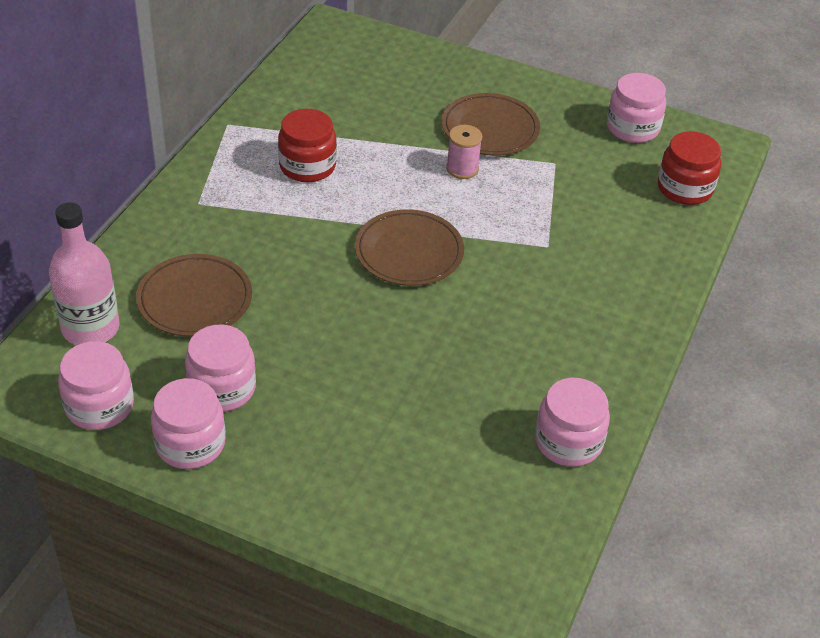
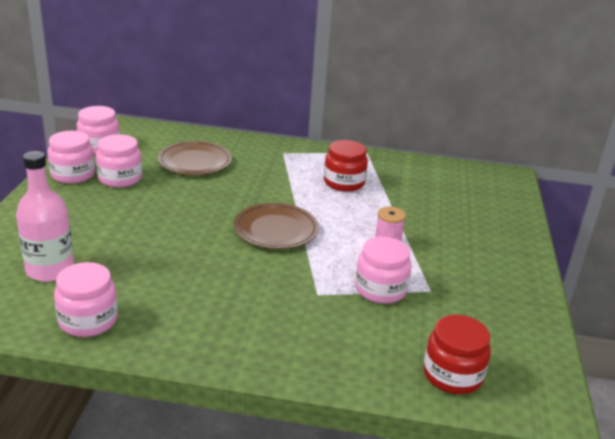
camera: 75 degrees right, 15 degrees down
(90, 328) = (160, 137): pink bottle -> pink bottle (50, 270)
(490, 129) = (448, 253): brown plate -> none
(632, 128) = (519, 334): pink jar -> pink jar (380, 289)

